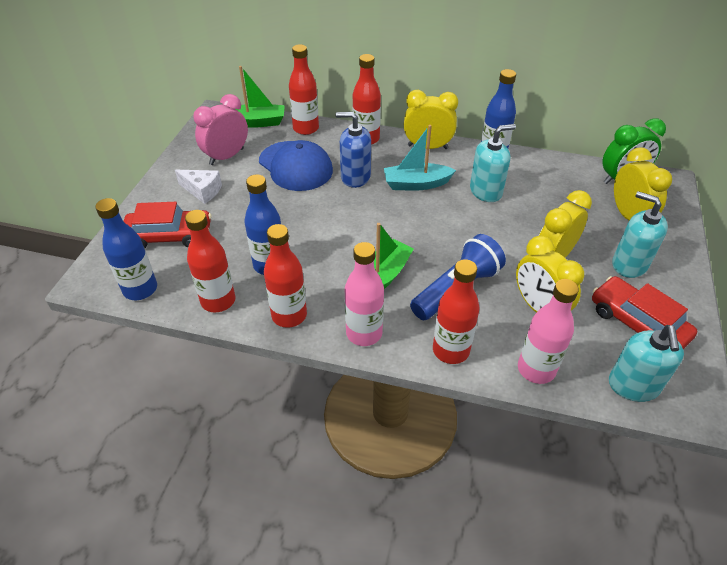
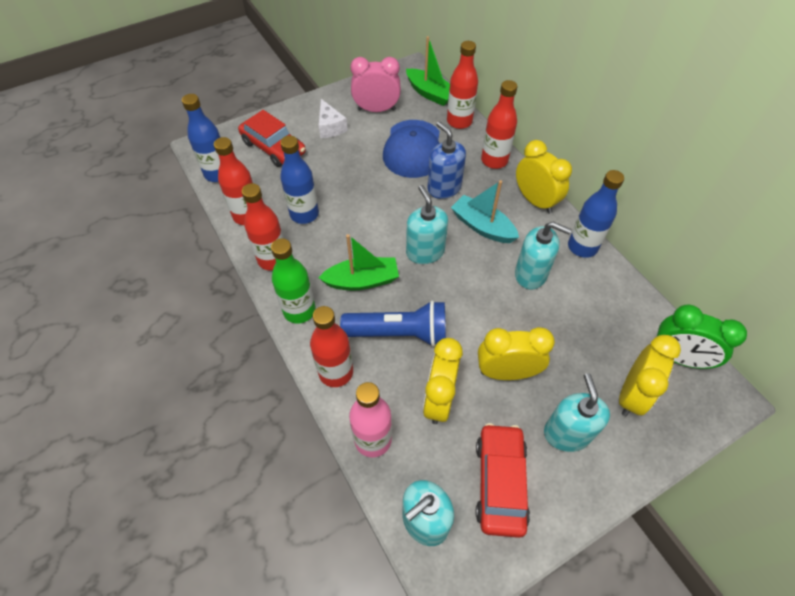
camera: 45 degrees right, 10 degrees up
(364, 333) = (299, 310): pink bottle -> green bottle
(400, 226) = (425, 252): none -> turquoise soap dispenser

